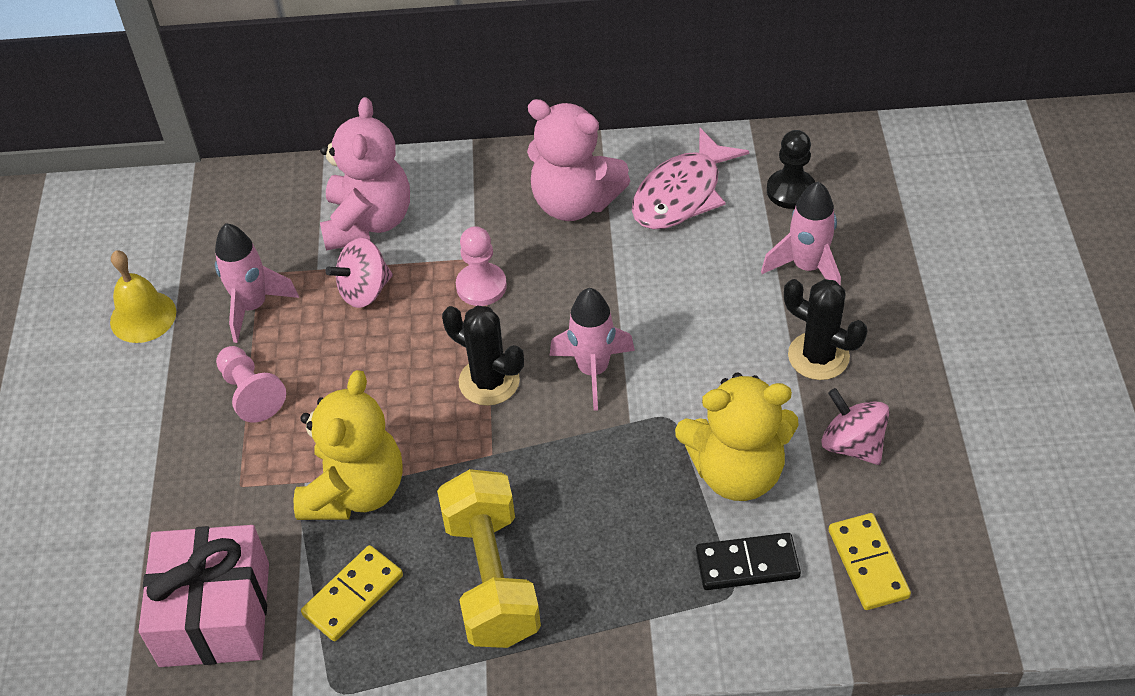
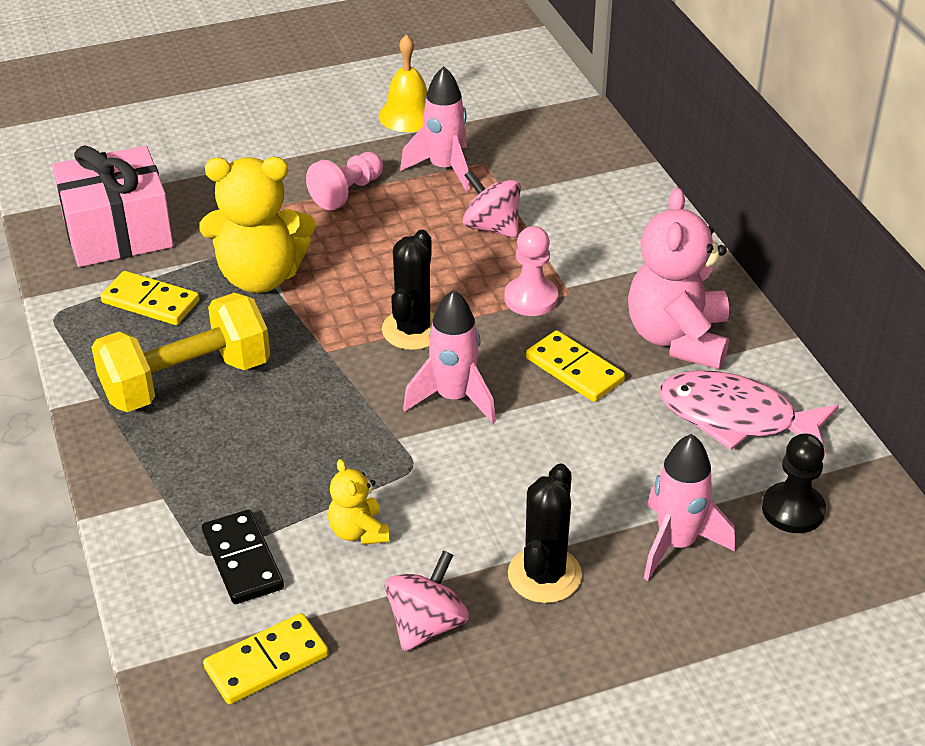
camera: 70 degrees right, 10 degrees down
(368, 222) = (578, 209): pink teddy bear -> none
(588, 279) = (574, 370): none -> yellow domino
(736, 472) = (358, 532): yellow teddy bear -> yellow teddy bear, size x0.49

